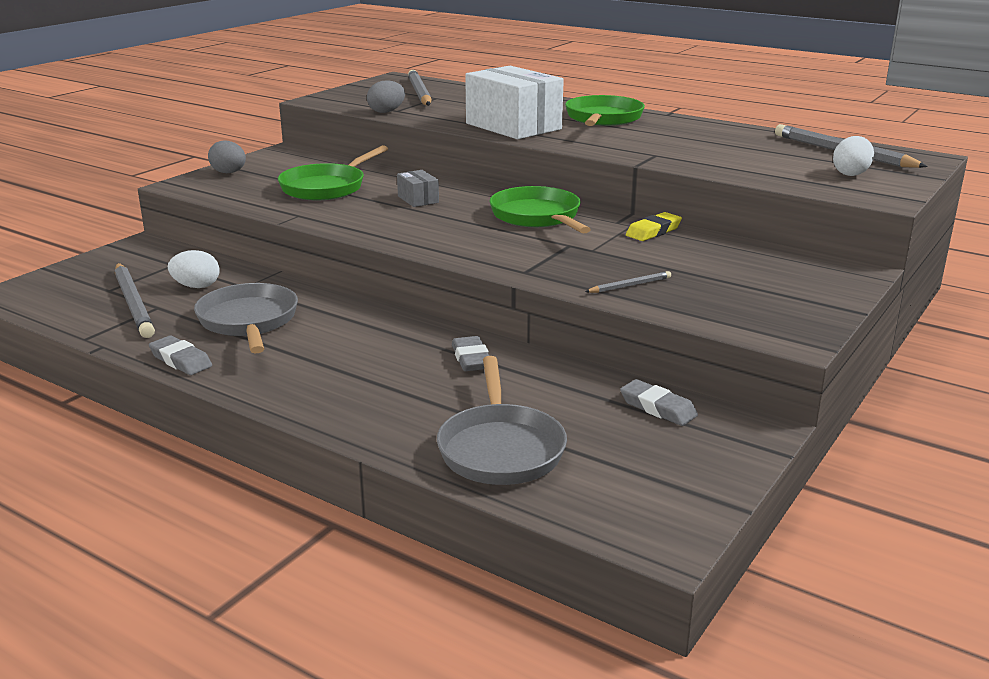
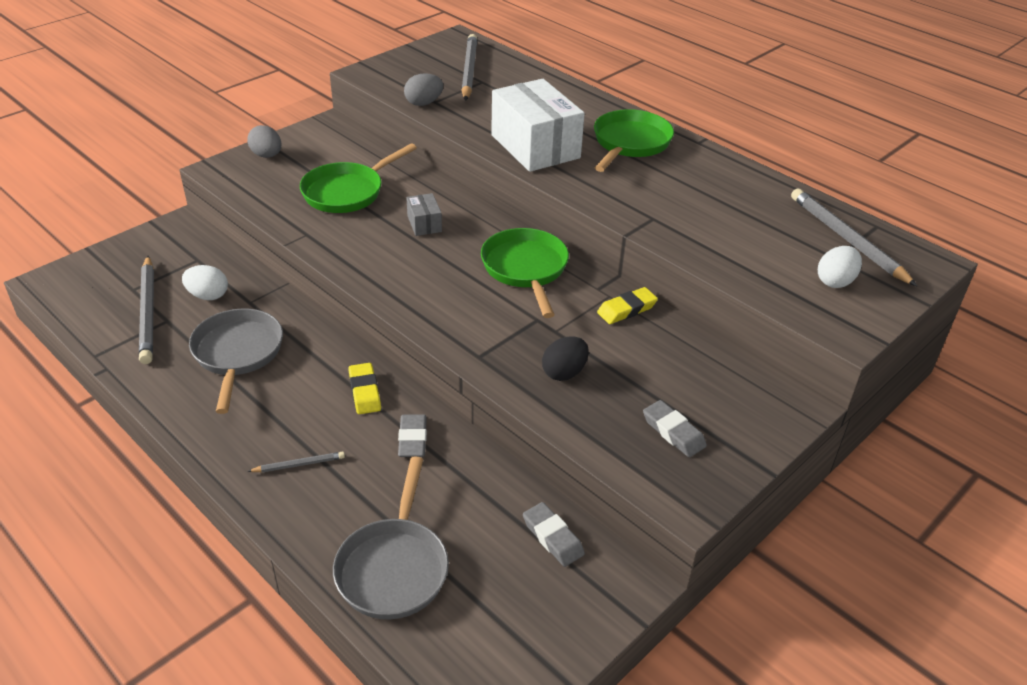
camera: 10 degrees right, 15 degrees up
(181, 360) = (165, 399): grey eraser -> grey eraser (673, 432)
(402, 333) = (365, 392): none -> yellow eraser
(617, 273) = (564, 372): none -> black egg
(630, 285) = (567, 394): grey pencil -> grey pencil (299, 464)

